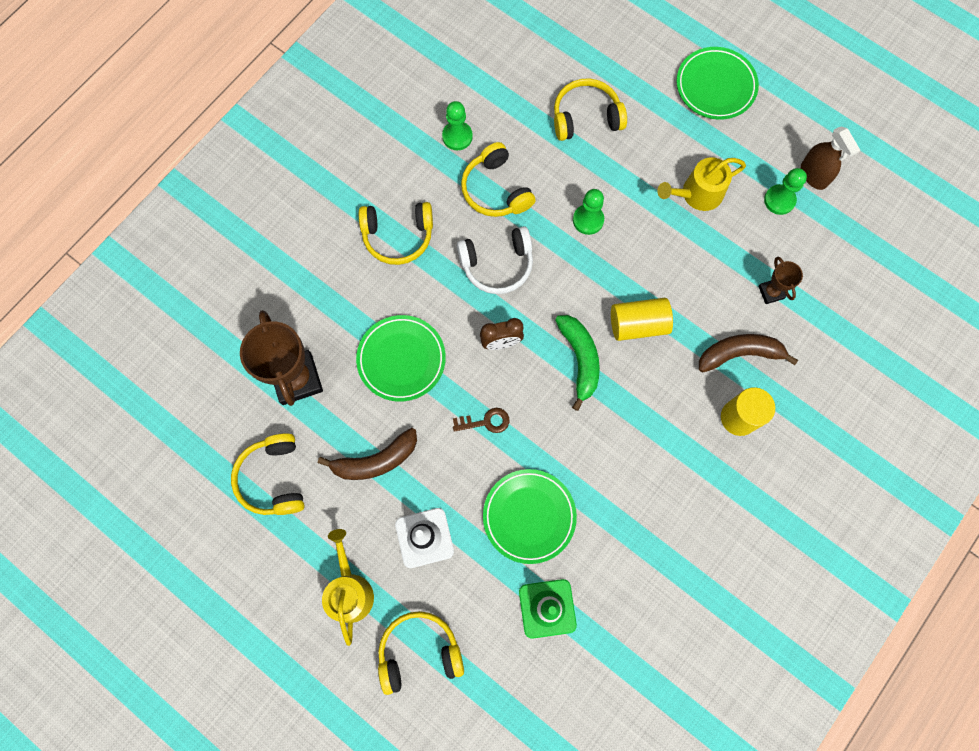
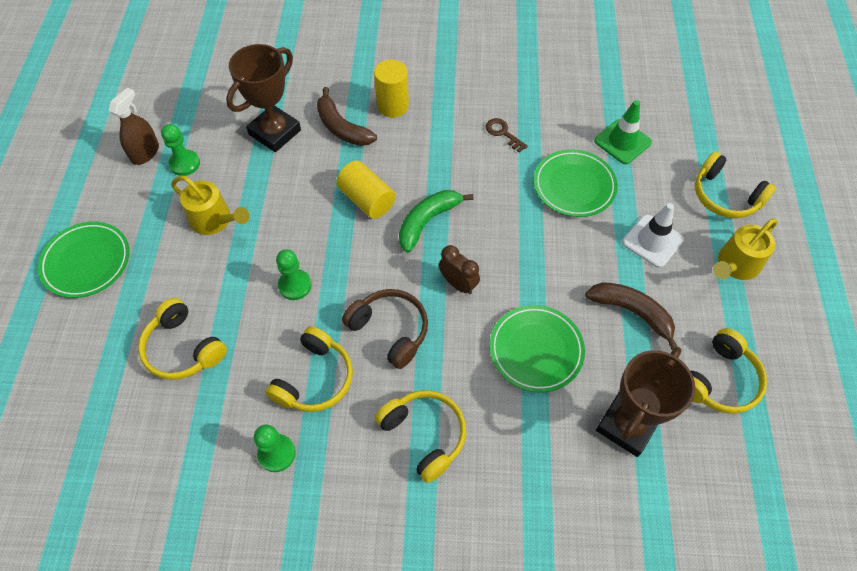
camera: 125 degrees left, 15 degrees down
(485, 422) = (532, 255): brown key -> brown key (503, 133)
(497, 265) = (390, 330): white headphones -> brown headphones
(771, 292) = (275, 132): brown trophy -> brown trophy, size x2.01

